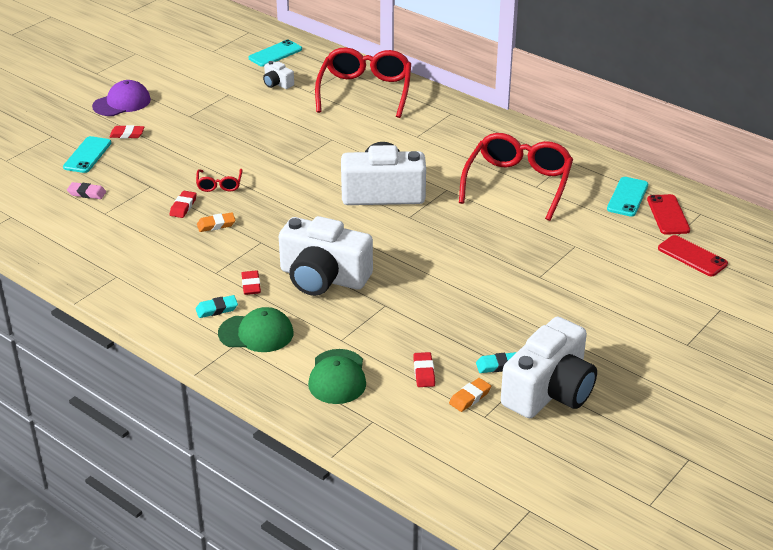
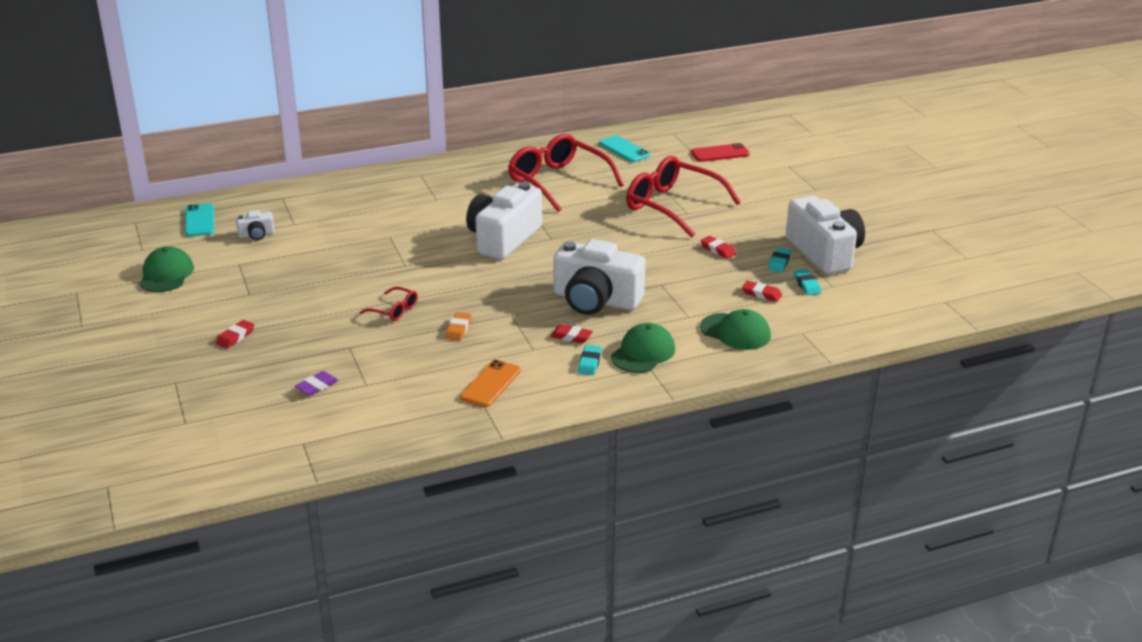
camera: 60 degrees left, 5 degrees down
(87, 155) = (244, 369): turquoise phone -> none
(87, 193) = (317, 386): pink eraser -> purple eraser
(122, 103) = (168, 325): purple cap -> none
(146, 270) = (490, 384): none -> orange phone
(183, 207) = (408, 338): red eraser -> red eraser (718, 250)
(188, 74) = (166, 274): none -> green cap
(323, 277) = (595, 300): white camera -> white camera turned 60 degrees clockwise
(365, 91) = (331, 199): red glasses -> red glasses (672, 206)
(470, 397) = (807, 285): orange eraser -> turquoise eraser
(668, 215) = (662, 144): red phone -> none

